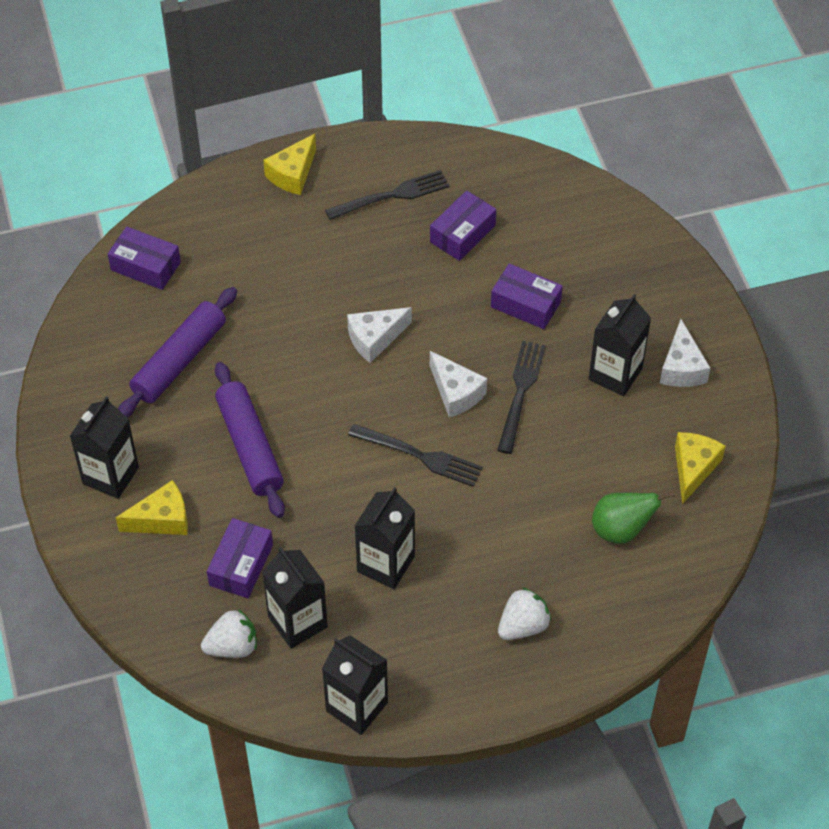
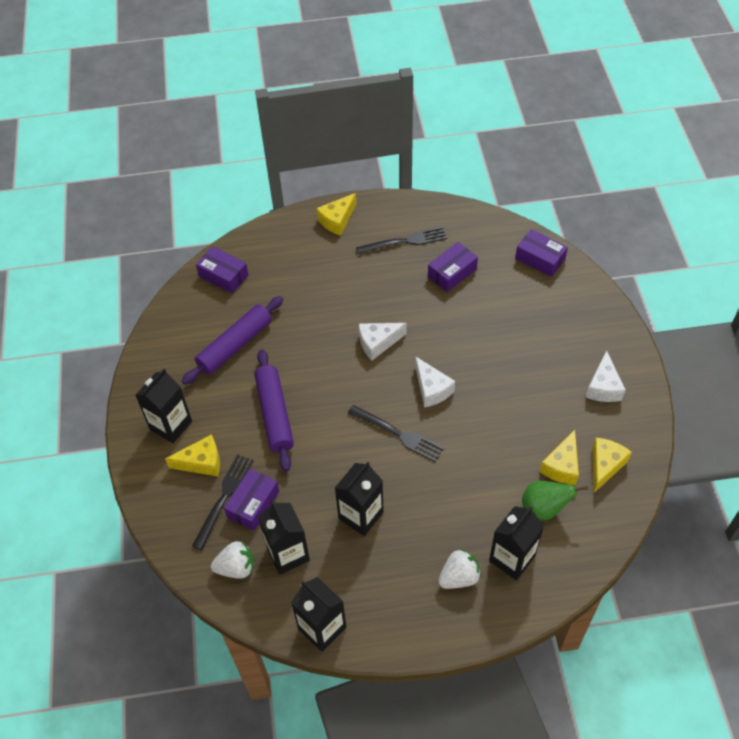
camera: 10 degrees right, 0 degrees up
(520, 392) = (479, 394): black fork -> black fork (224, 498)
(525, 304) = (491, 328): purple box -> purple box (540, 259)
(615, 374) = (552, 387): black carton -> black carton (512, 558)
(638, 474) = (562, 466): none -> yellow cheese

